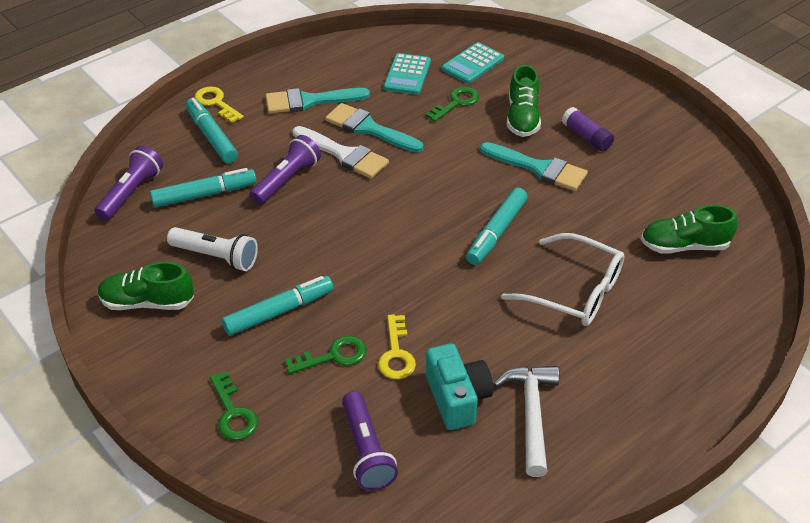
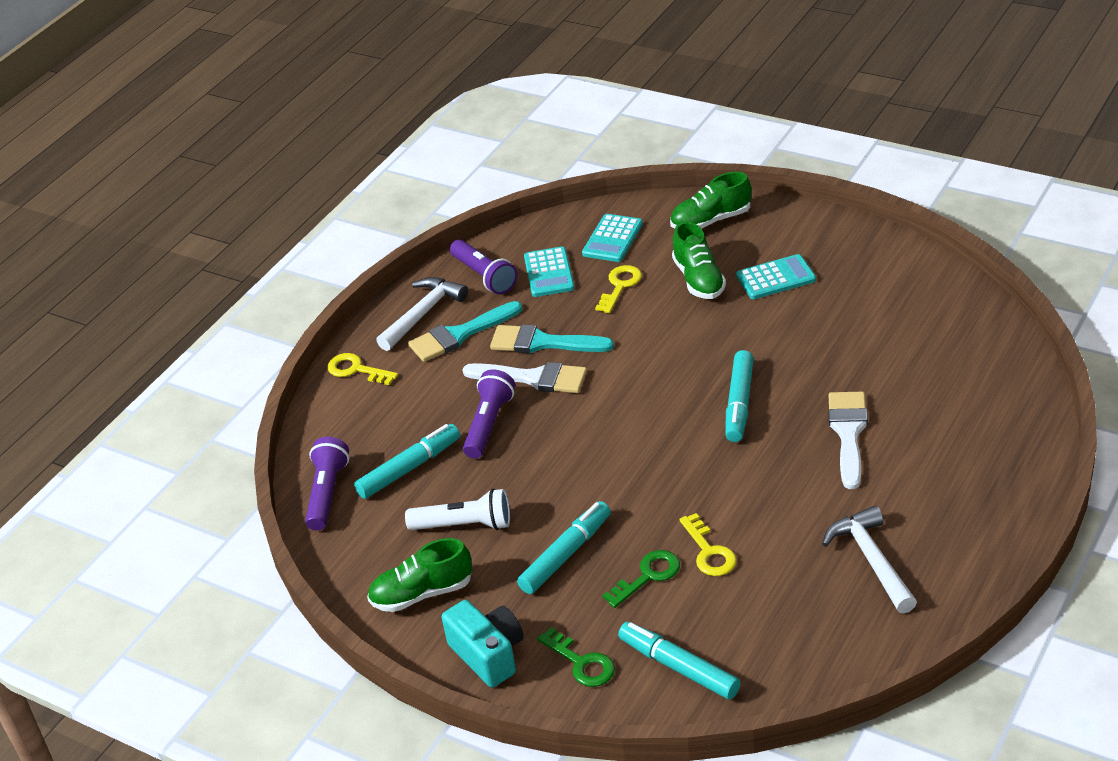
camera: 15 degrees left, 5 degrees down
(211, 136) = (376, 406): turquoise marker -> turquoise marker (679, 667)
(292, 76) = (423, 314): none -> white hammer
(366, 451) = (734, 648): purple flashlight -> purple flashlight (484, 276)
(456, 103) = (620, 286): green key -> yellow key
(457, 398) = (793, 570): turquoise camera -> turquoise camera (488, 654)
(539, 168) = (745, 325): turquoise brush -> none
(574, 291) = (848, 433): white glasses -> white brush
(586, 137) = (776, 278): purple glue stick -> turquoise calculator
(684, 246) = (931, 354): green shoe -> green shoe (711, 220)

